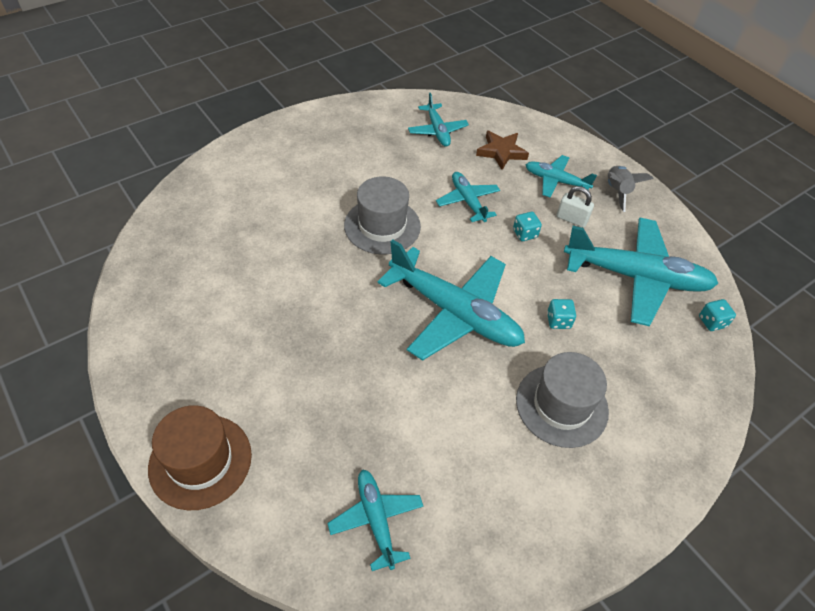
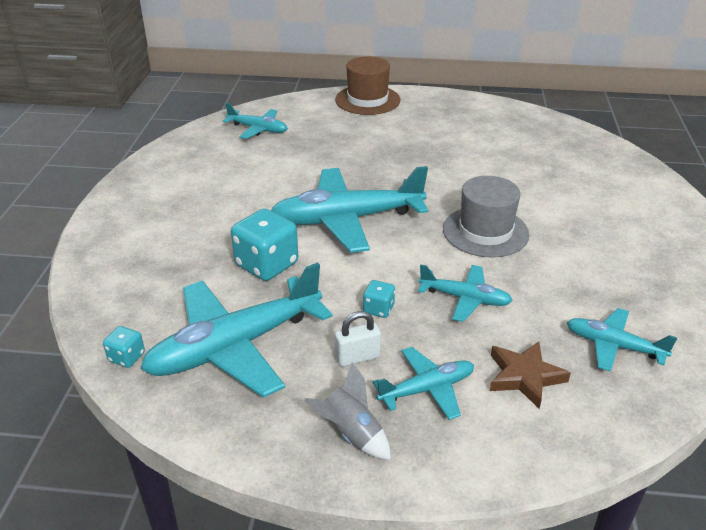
camera: 135 degrees right, 15 degrees down
(558, 321) = (267, 264): turquoise dice -> turquoise dice, size x2.00
(561, 405) = (209, 221): grey hat -> none

